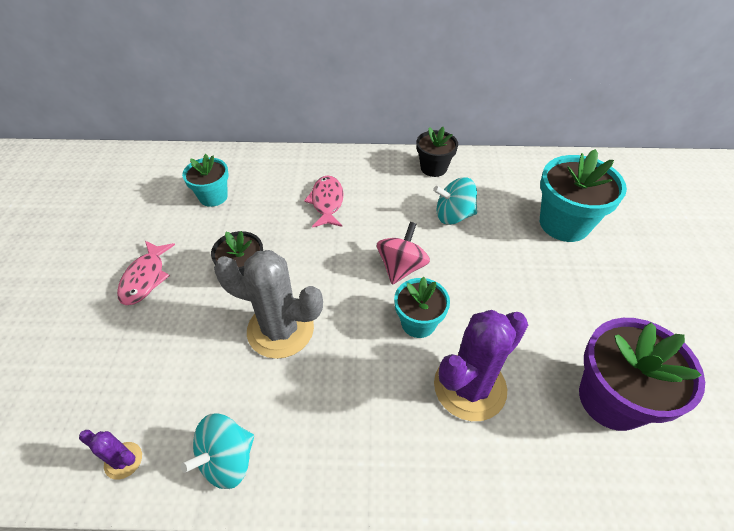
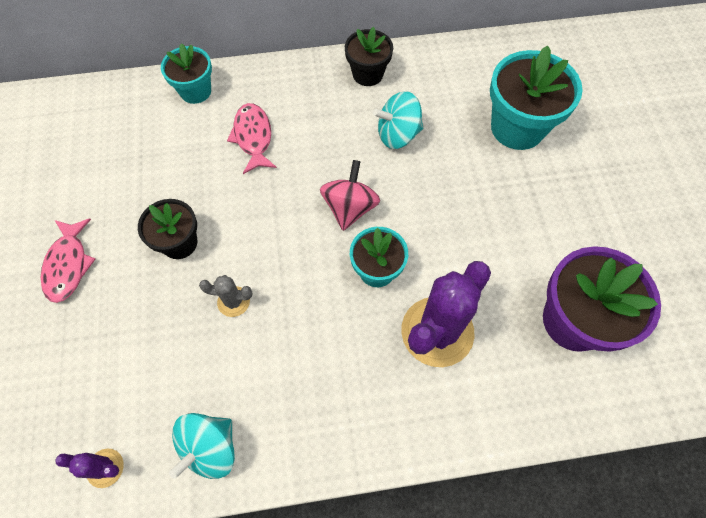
camera: 10 degrees left, 15 degrees up
(213, 196) = (119, 149): turquoise flower pot -> turquoise flower pot (195, 91)
(280, 329) = (233, 301): grey cactus -> grey cactus, size x0.46

